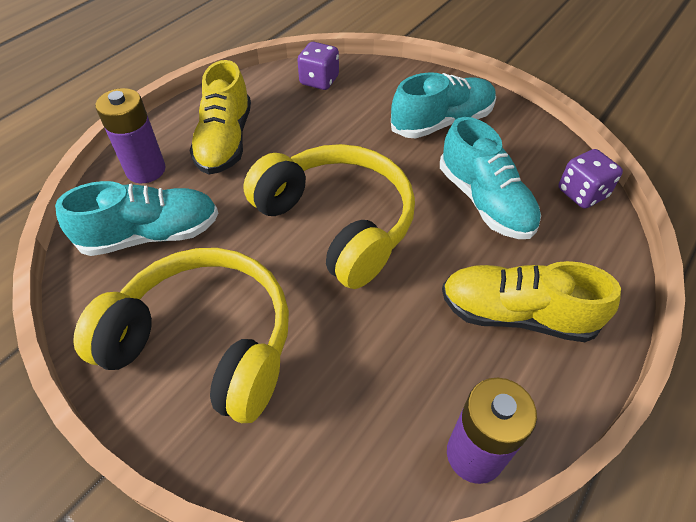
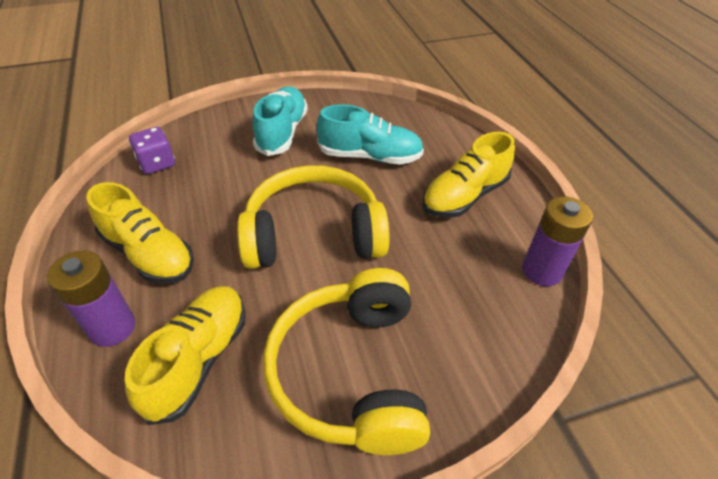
camera: 55 degrees left, 5 degrees down
(151, 235) = (199, 359): turquoise shoe -> yellow shoe
(205, 342) = (350, 372): yellow headphones -> yellow headphones turned 60 degrees counterclockwise
(582, 193) = (405, 117): purple dice -> none

